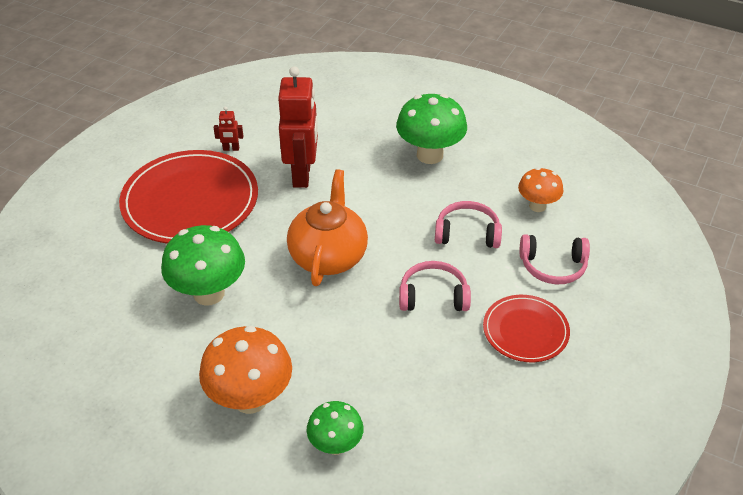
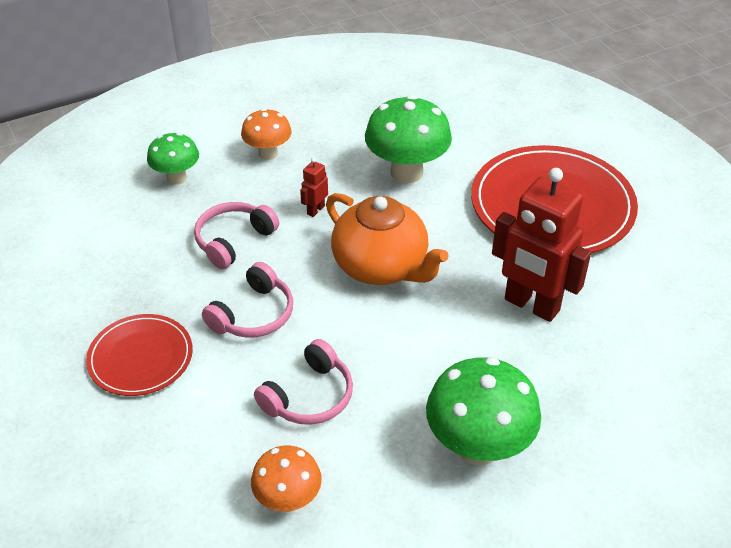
camera: 125 degrees right, 0 degrees up
(231, 149) = (626, 267): red robot -> red robot (315, 210)
(250, 399) = (268, 153): orange mushroom -> orange mushroom, size x0.60
(553, 266) = (187, 442): pink headphones -> pink headphones (234, 241)

